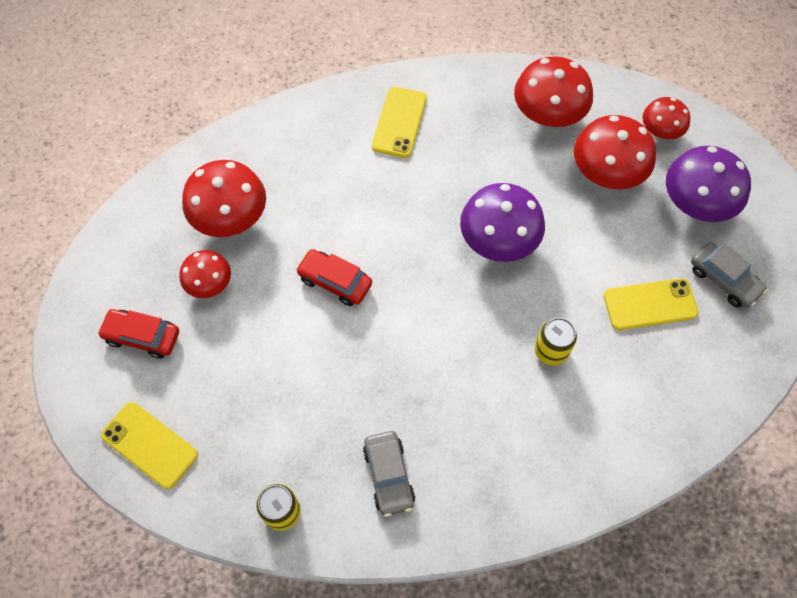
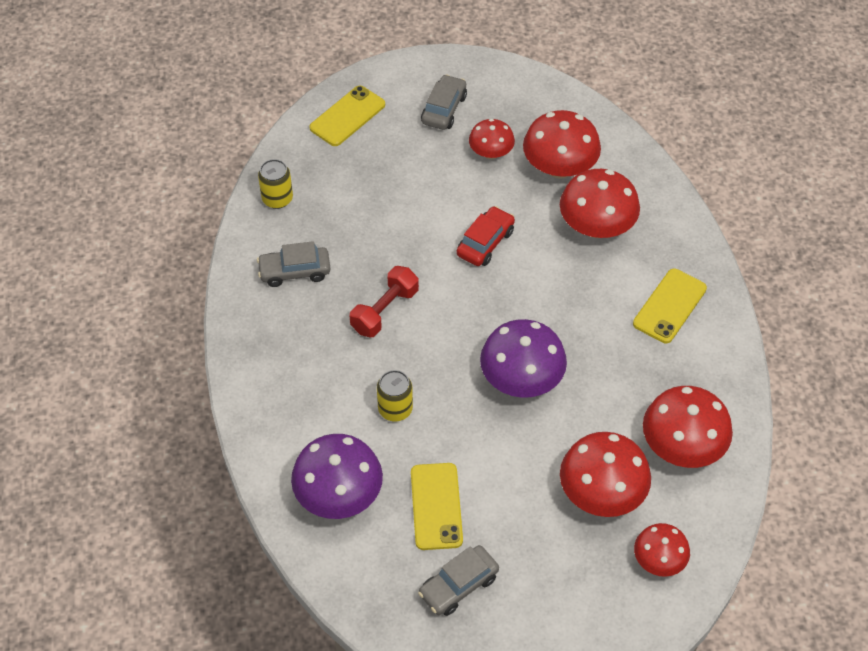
camera: 95 degrees right, 10 degrees down
(142, 337) = (444, 109): red car -> grey car
(308, 182) = (596, 226): none -> red mushroom
(399, 122) = (669, 306): yellow phone -> yellow phone turned 75 degrees counterclockwise
(432, 373) = (385, 311): none -> red dumbbell
(696, 203) = (558, 578): purple mushroom -> purple mushroom (339, 495)

